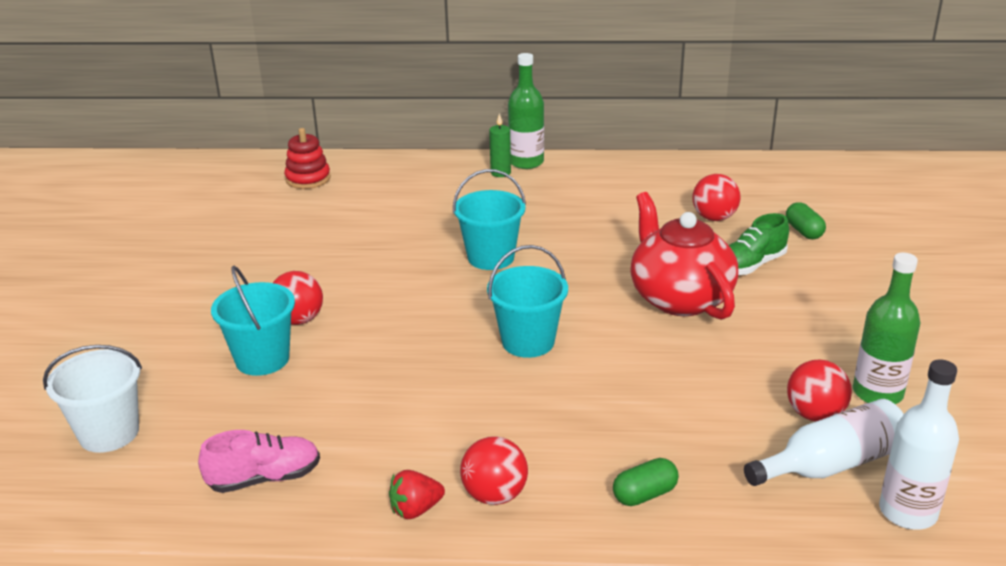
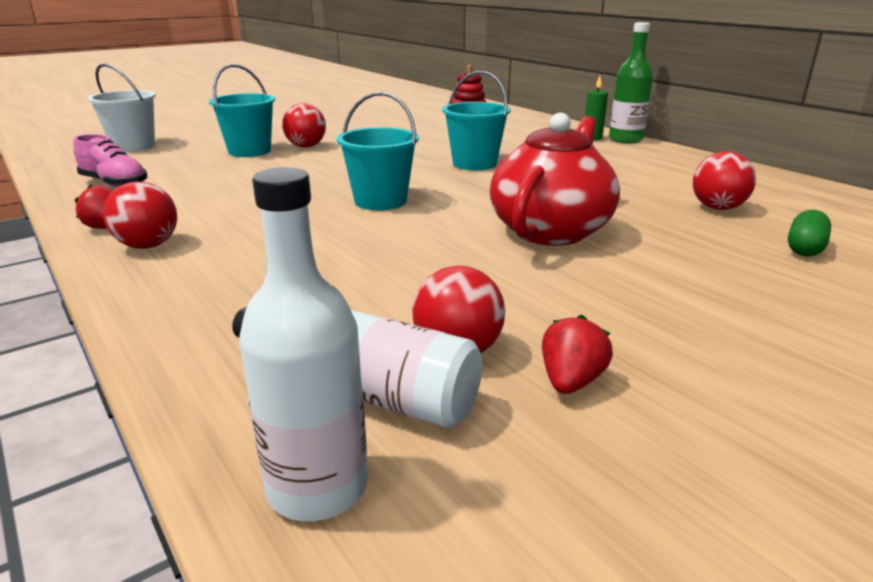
camera: 50 degrees right, 5 degrees down
(644, 494) = (200, 301): green capsule -> none
(751, 265) = (677, 243): green shoe -> none
(877, 393) = (571, 381): green bottle -> red strawberry

